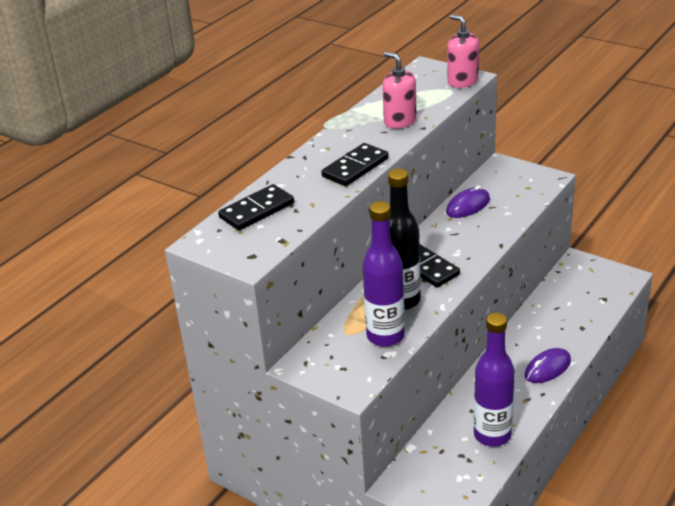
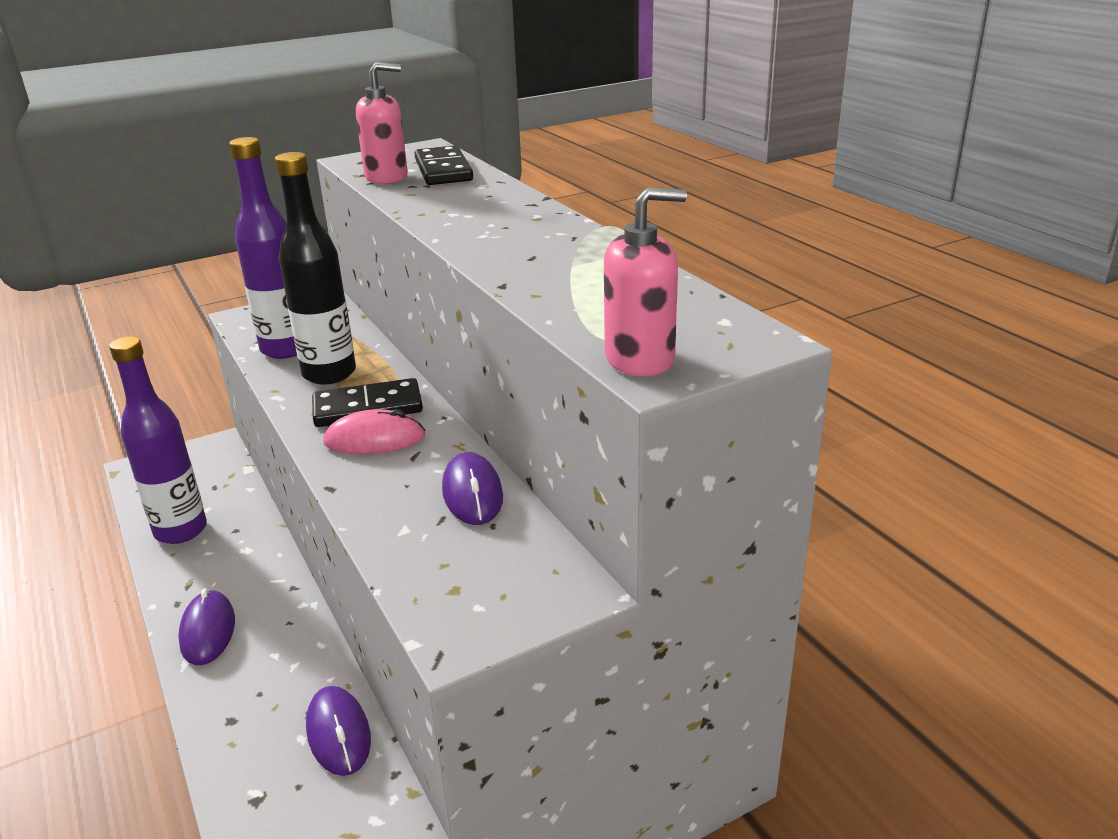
camera: 115 degrees right, 5 degrees down
(355, 167) = (455, 224): black domino -> none
(400, 121) = (548, 272): pink soap dispenser -> pink soap dispenser (387, 177)
(453, 251) = (374, 440): none -> pink mouse
(557, 294) = (338, 733): none -> purple mouse

